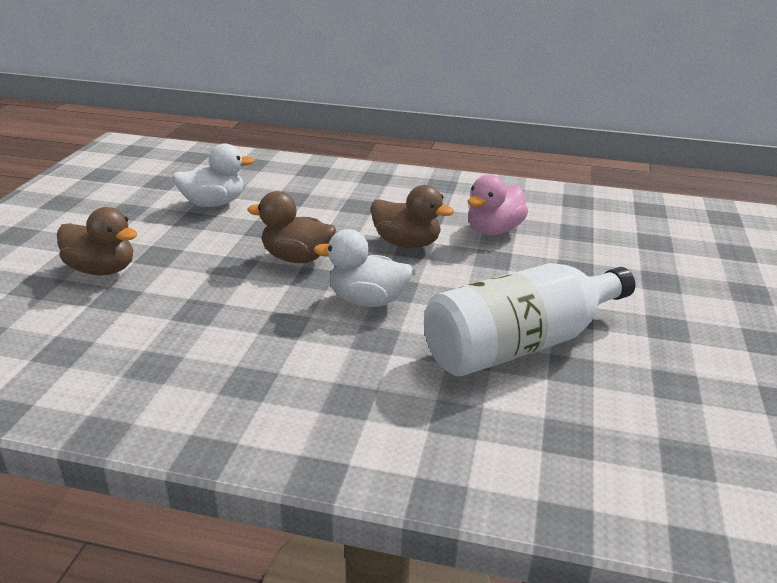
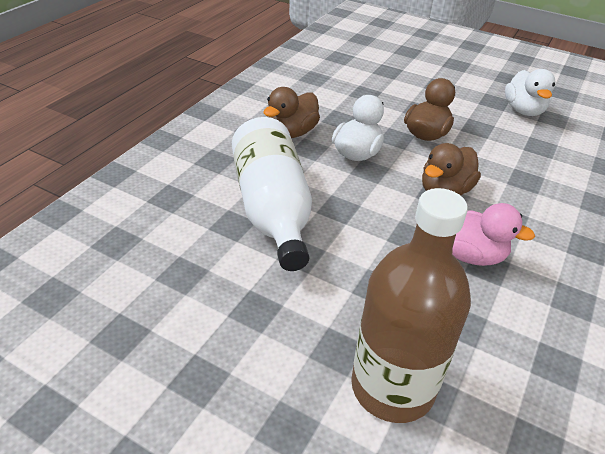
camera: 105 degrees right, 10 degrees up
(102, 270) = (422, 68): brown duck -> brown duck (292, 133)
(494, 230) = (469, 254): pink duck -> pink duck turned 150 degrees clockwise
(665, 255) = (392, 387): none -> brown bottle

